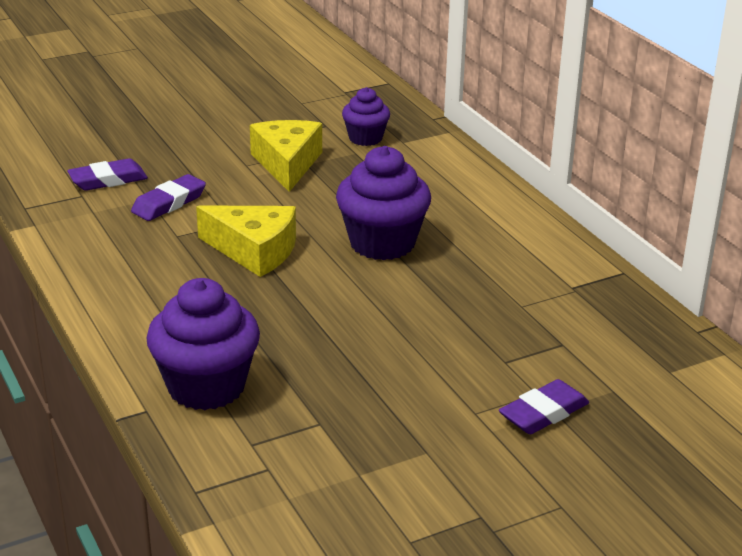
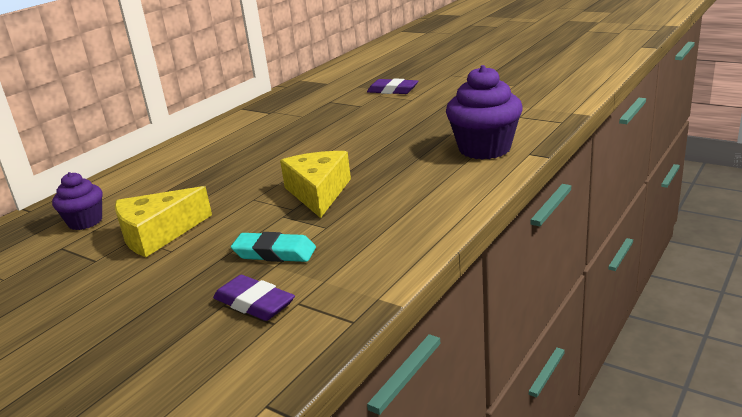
camera: 115 degrees left, 5 degrees down
(169, 203) = (274, 253): purple eraser -> turquoise eraser
(382, 243) = (265, 162): purple cupcake -> none

